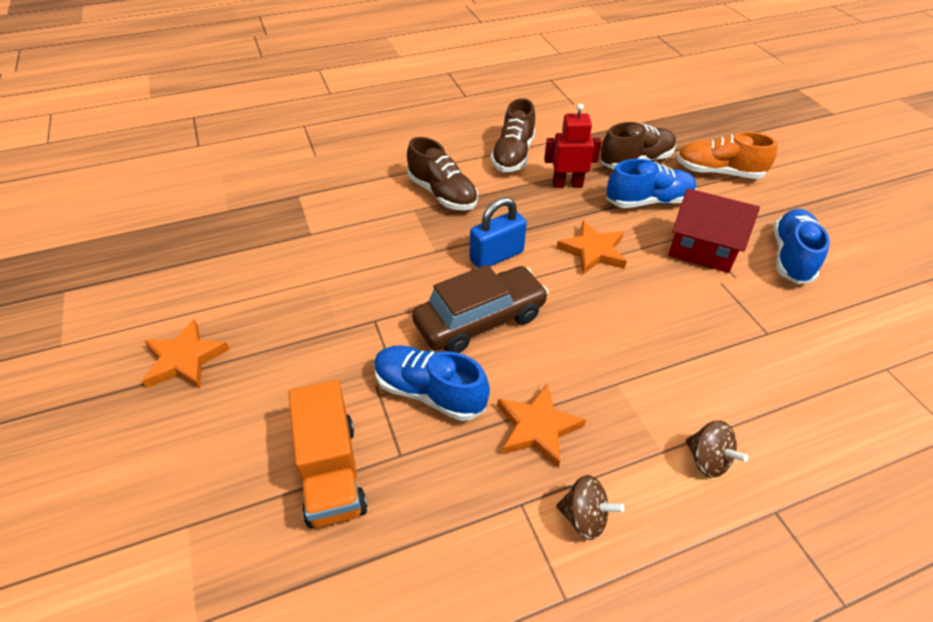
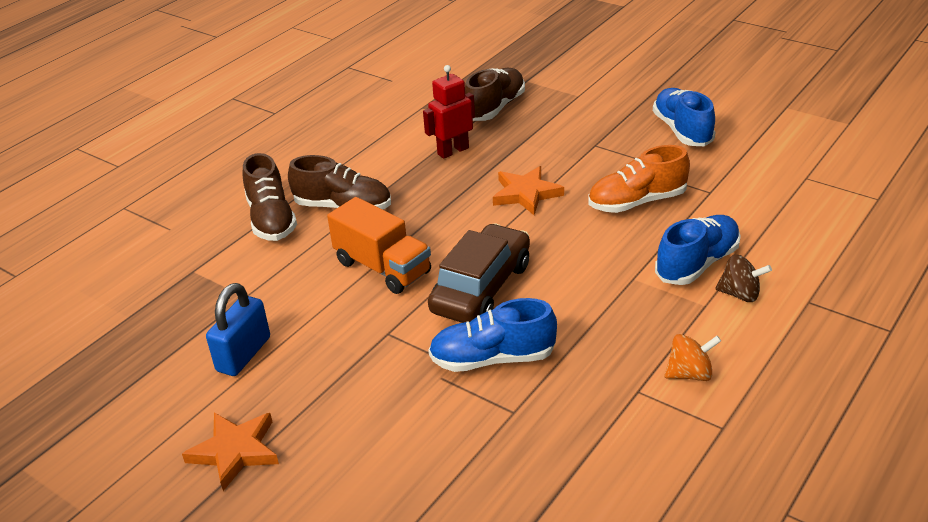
camera: 30 degrees left, 10 degrees down
(331, 472) = (469, 453): orange truck -> orange truck (383, 267)
(496, 256) = (446, 234): blue padlock -> blue padlock (243, 354)
(513, 155) = (378, 147): brown shoe -> brown shoe (271, 219)
(537, 428) = (602, 337): orange star -> none
(584, 517) = (690, 374): brown spinning top -> orange spinning top
(648, 201) = (536, 136): blue shoe -> blue shoe (697, 264)
(702, 250) = (612, 154): red house -> none
(718, 172) = (572, 89): orange shoe -> orange shoe (637, 202)

